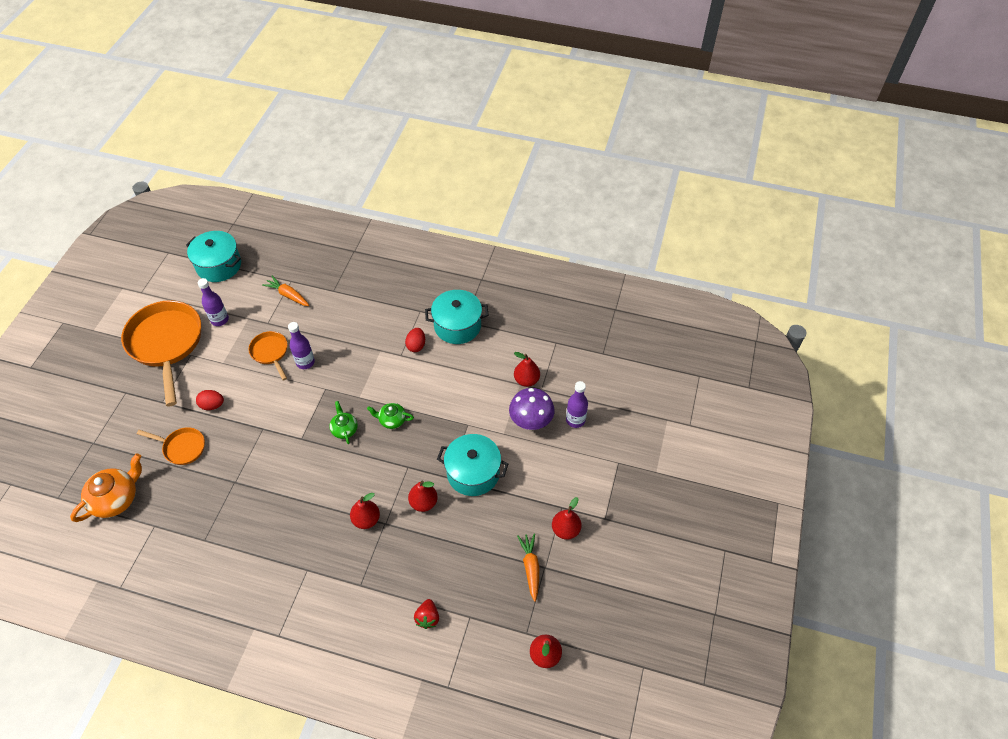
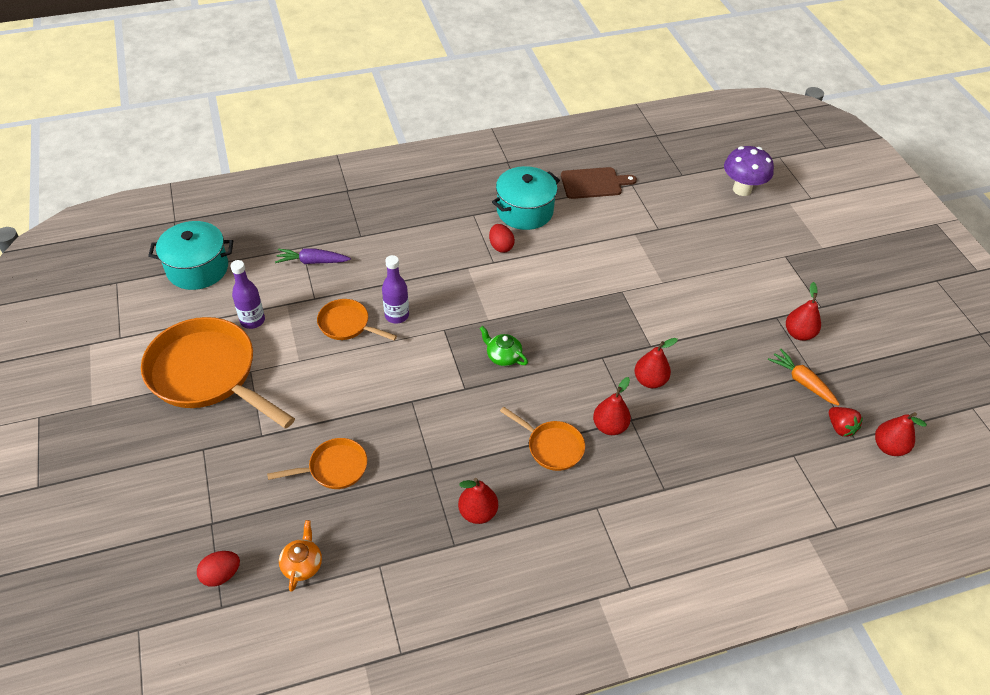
camera: 35 degrees left, 5 degrees down
(116, 498) = (302, 564): orange teapot -> orange teapot, size x0.58
(212, 405) = (329, 408): red egg -> red egg (221, 575)
(288, 295) = (312, 261): orange carrot -> purple carrot
(317, 511) = (552, 447): none -> orange pan
(392, 420) = (543, 324): green teapot -> none
(427, 618) = (757, 479): red strawberry -> red strawberry (840, 428)
(473, 473) = (669, 330): turquoise pot -> none
(526, 380) = (637, 227): red pear -> red pear (478, 512)
(528, 327) = (594, 183): none -> brown cutting board
(531, 422) = (678, 261): purple mushroom -> purple mushroom (742, 189)
(575, 420) = (714, 240): purple bottle -> none

